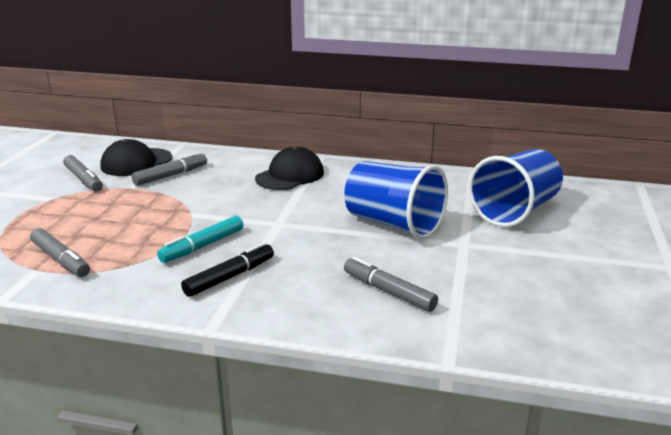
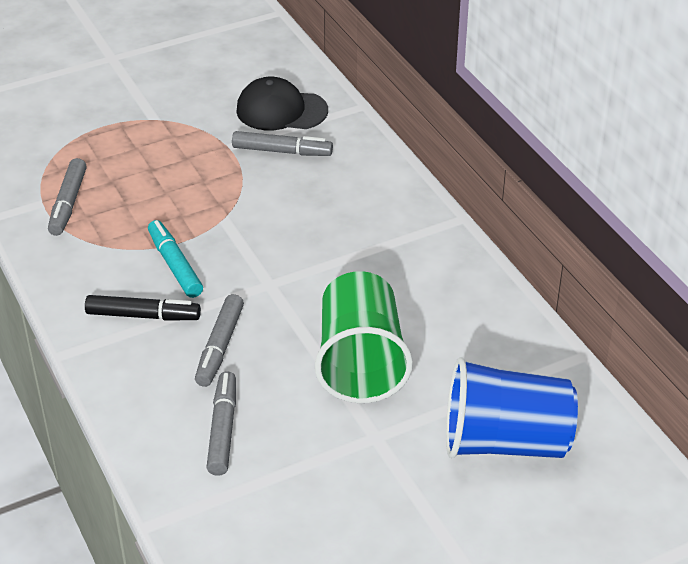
camera: 50 degrees right, 15 degrees up
(83, 179) = (209, 108): grey marker -> grey marker (220, 347)
(202, 246) = (175, 265): turquoise marker -> turquoise marker turned 60 degrees clockwise
(290, 175) = (382, 227): black cap -> none
(393, 224) = (360, 363): blue cup -> green cup

